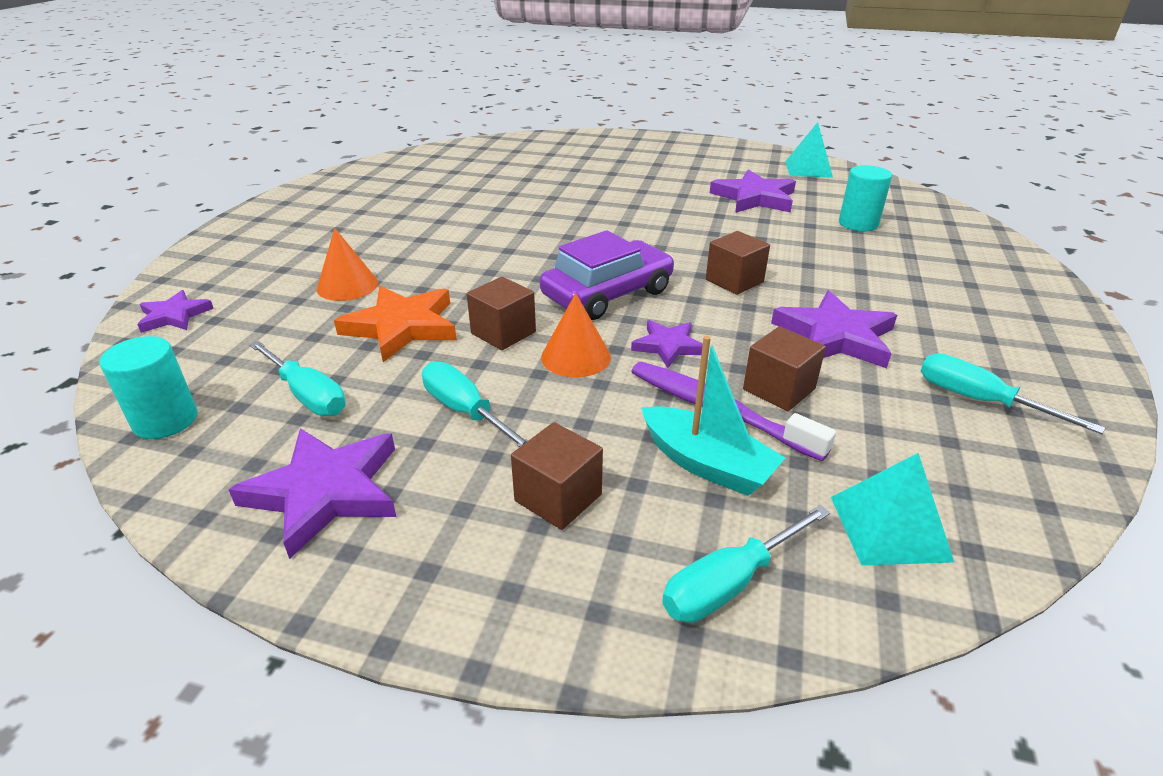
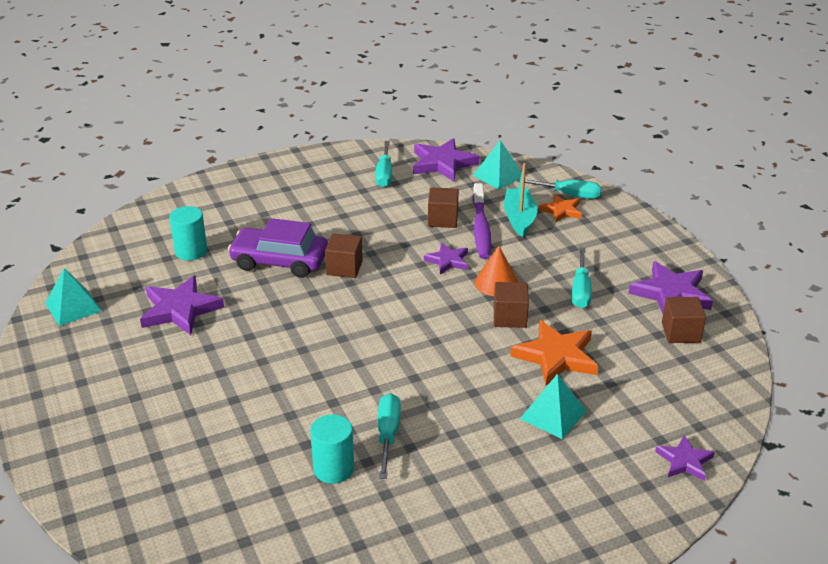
camera: 130 degrees left, 0 degrees up
(165, 420) = (723, 372): turquoise cylinder -> turquoise cylinder (333, 469)
(308, 395) = (644, 343): turquoise screwdriver -> turquoise screwdriver (388, 434)
(347, 286) = (553, 415): orange cone -> turquoise pyramid
(558, 497) = (587, 241): brown cube -> brown cube (681, 332)
(607, 294) = (420, 304): purple car -> purple car (279, 261)
(682, 531) = (561, 210): none -> orange star
(835, 336) = (371, 219): purple star -> purple star (443, 163)

